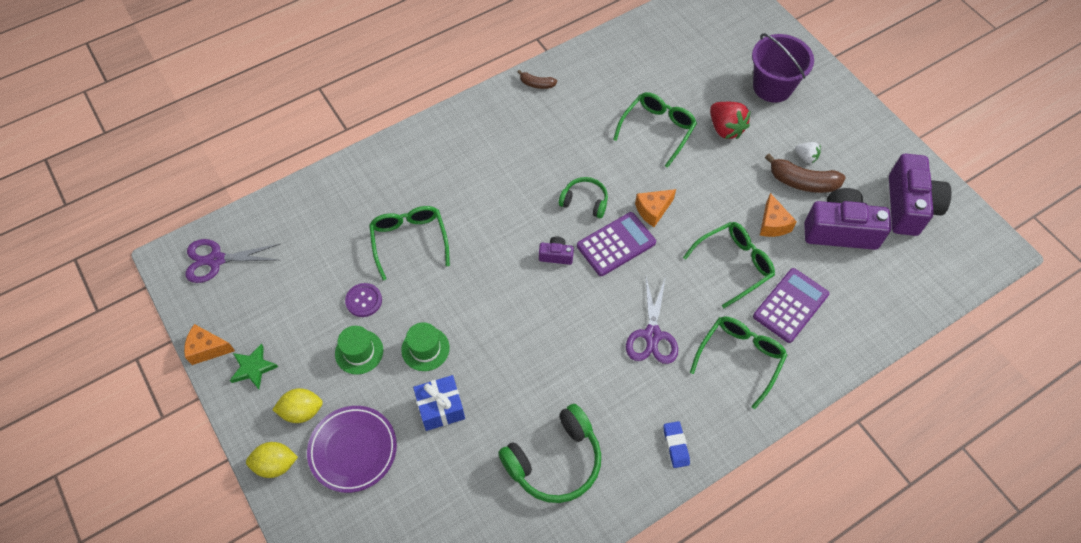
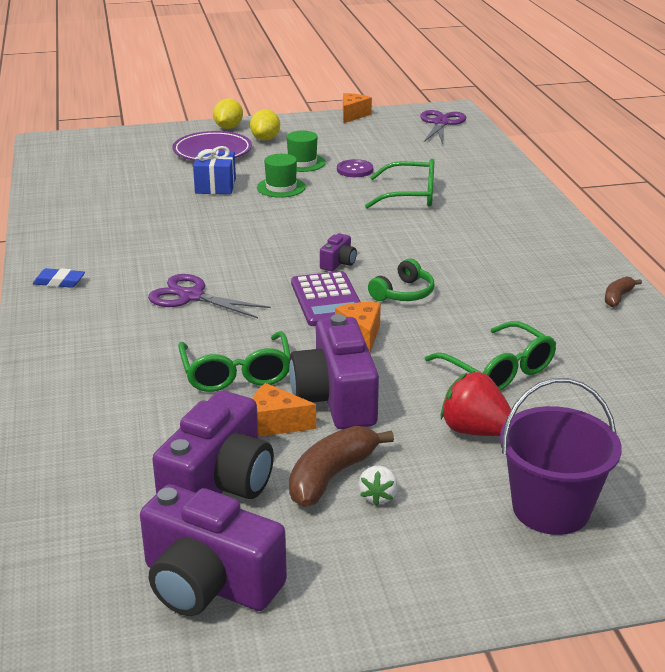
camera: 110 degrees right, 30 degrees down
(253, 368) = (321, 127): green star -> none
(555, 461) = (112, 223): green headphones -> none
(725, 129) = (475, 431): red strawberry -> red strawberry turned 45 degrees clockwise
(731, 202) = (336, 398): none -> purple camera
(740, 358) = (111, 344): green glasses -> none
(790, 305) = (142, 400): purple calculator -> none
(806, 157) = (378, 496): white strawberry -> white strawberry turned 45 degrees counterclockwise

